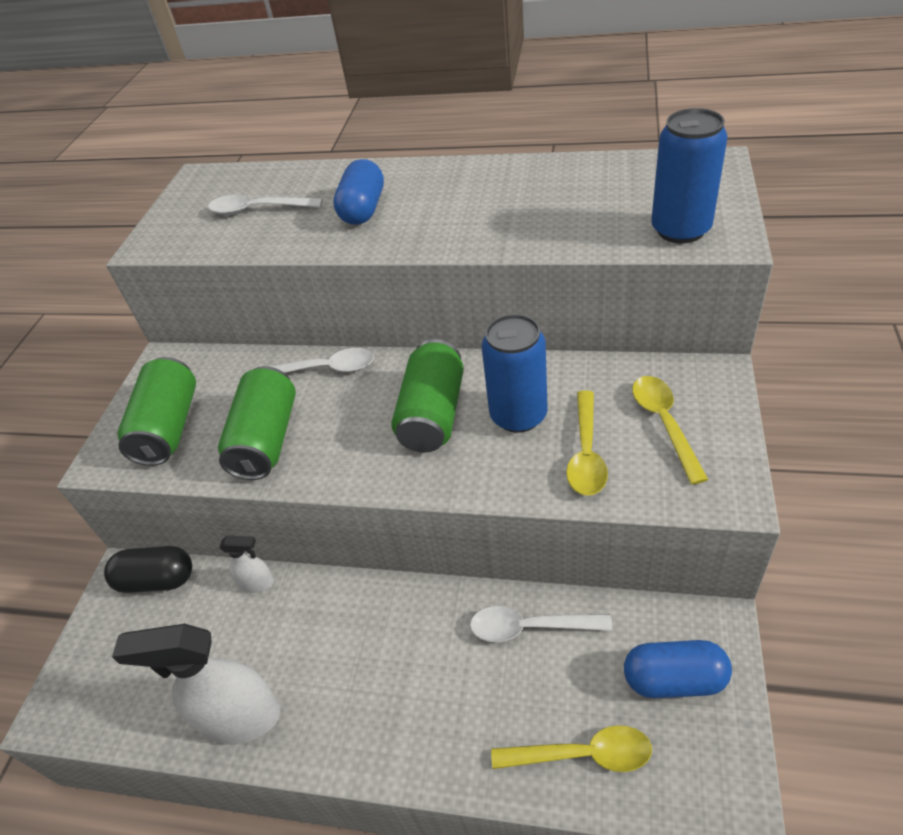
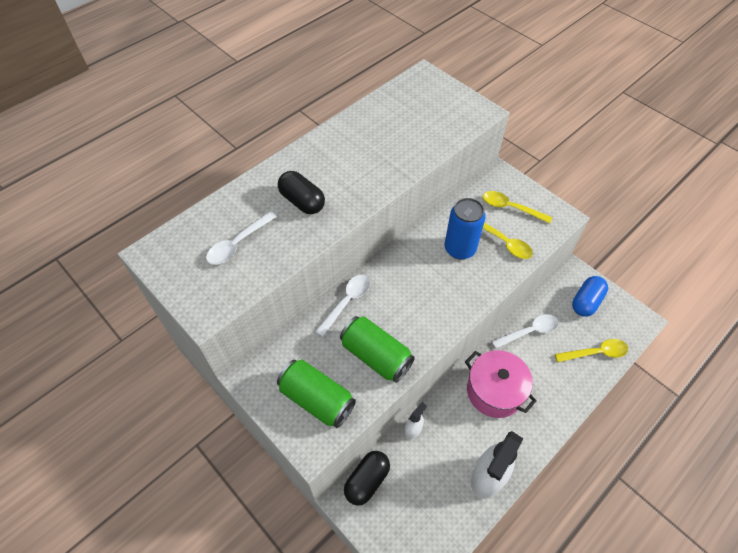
camera: 60 degrees left, 10 degrees up
(363, 209) = (302, 201): blue capsule -> black capsule
(385, 643) = (494, 391): none -> pink pot
(433, 414) = (428, 278): green can -> none
(530, 627) = (529, 331): white spoon -> white spoon turned 150 degrees counterclockwise
(582, 754) = (595, 353): yellow spoon -> yellow spoon turned 45 degrees clockwise
(680, 230) = (460, 117): blue can -> none

